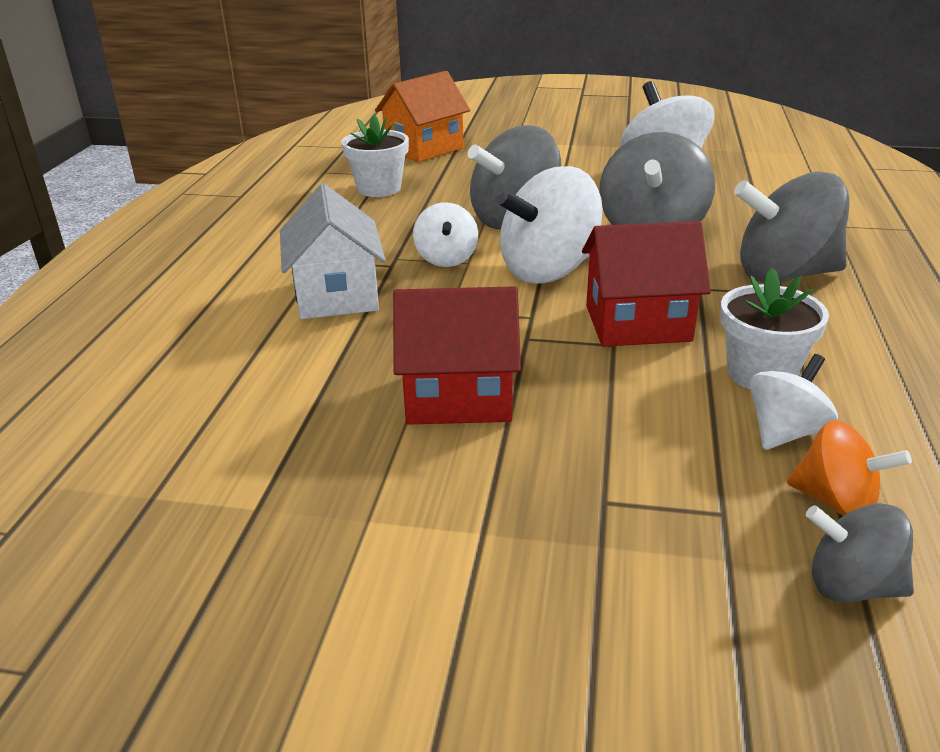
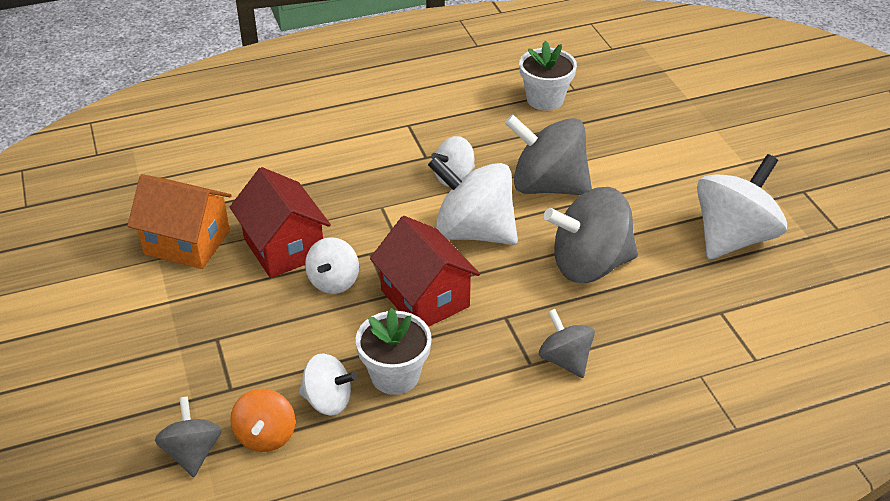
camera: 60 degrees right, 10 degrees up
(336, 295) = (367, 151): white house -> none
(424, 149) = (647, 88): orange house -> orange house (187, 242)
(559, 375) = (334, 281): none -> white spinning top
(784, 275) = (565, 360): grey spinning top -> grey spinning top, size x0.55

